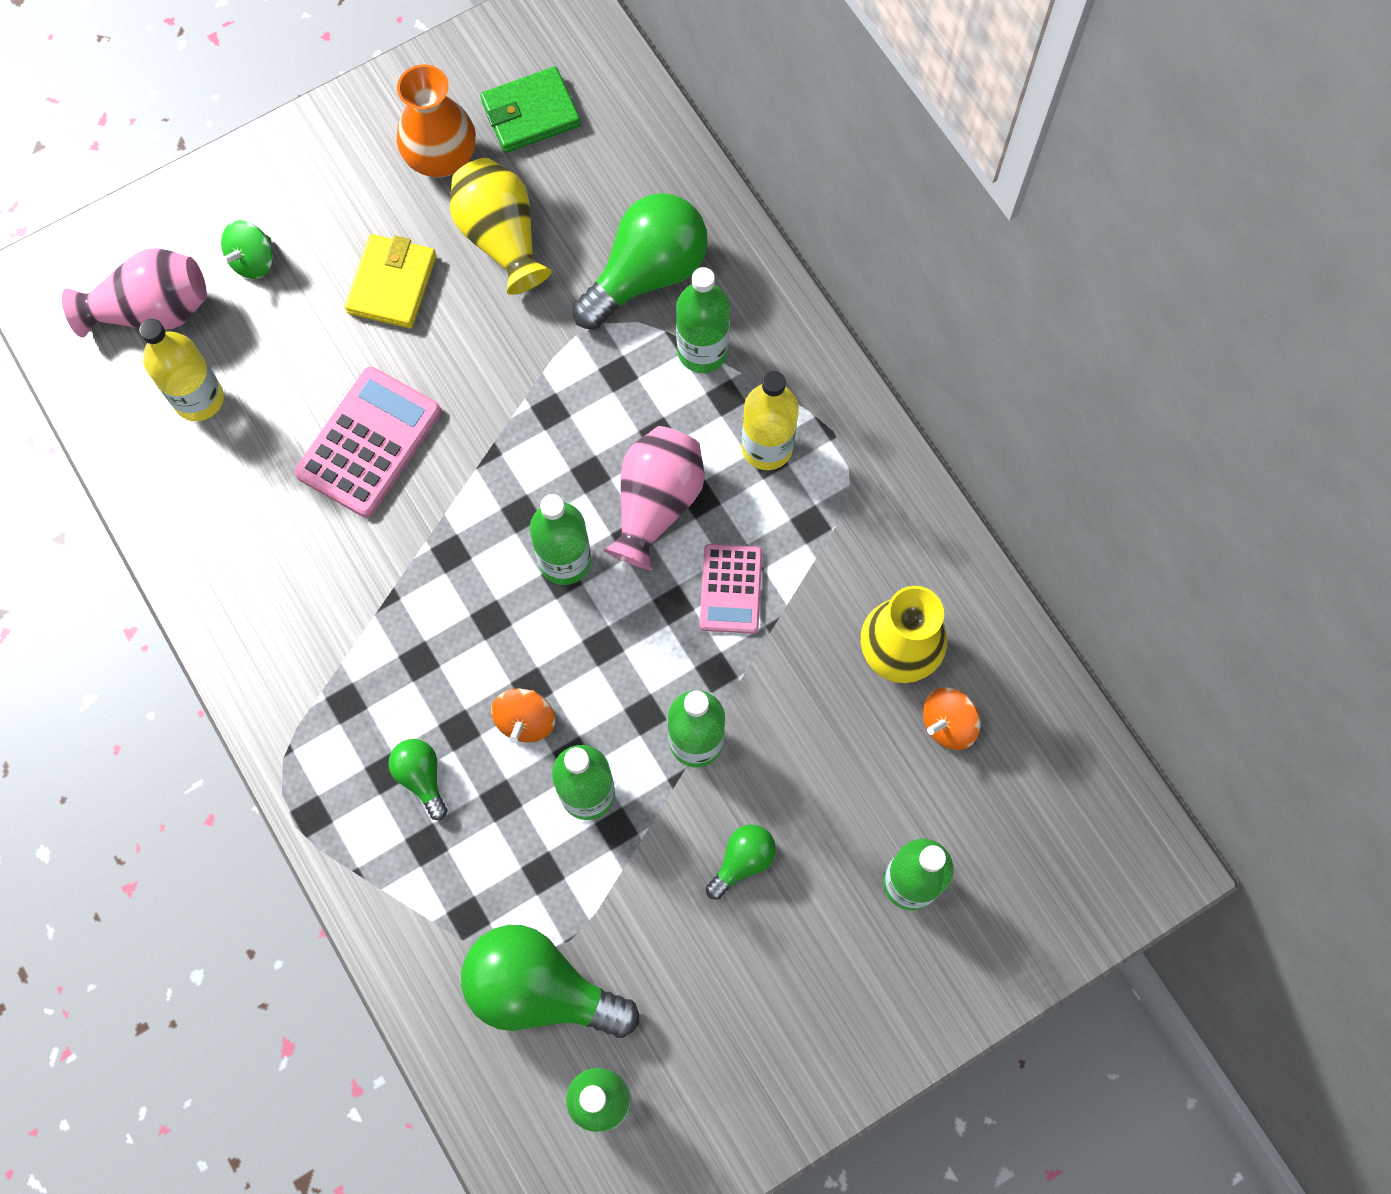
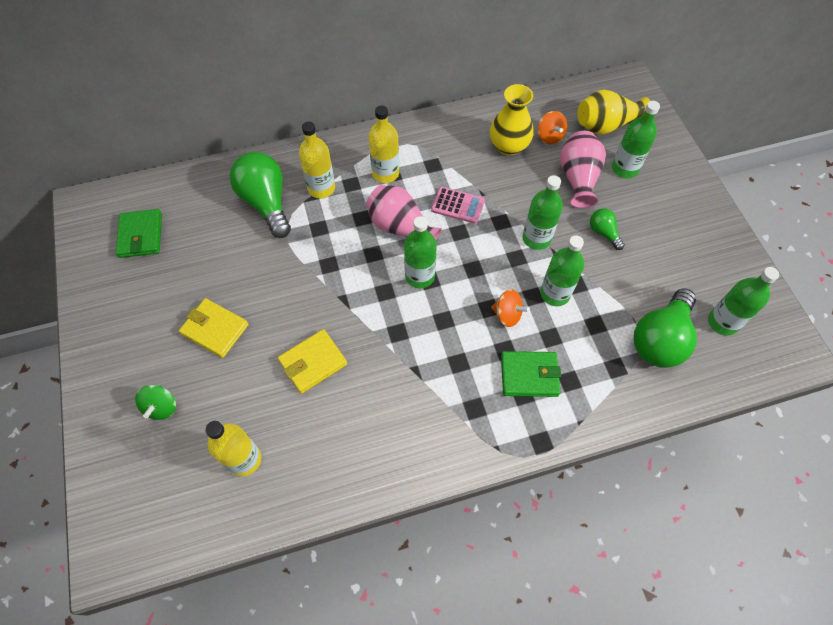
camera: 75 degrees left, 10 degrees down
(152, 310) = (168, 479): pink vase -> pink vase (578, 178)
(253, 261) = (161, 407): green spinning top -> green spinning top turned 45 degrees clockwise
(369, 442) = (313, 362): pink calculator -> yellow wallet
(421, 777) = (529, 375): green light bulb -> green wallet
(441, 158) = (145, 286): orange vase -> none
(501, 238) = (212, 266): yellow vase -> yellow vase (605, 125)
(702, 351) = (321, 188): green bottle -> yellow bottle

